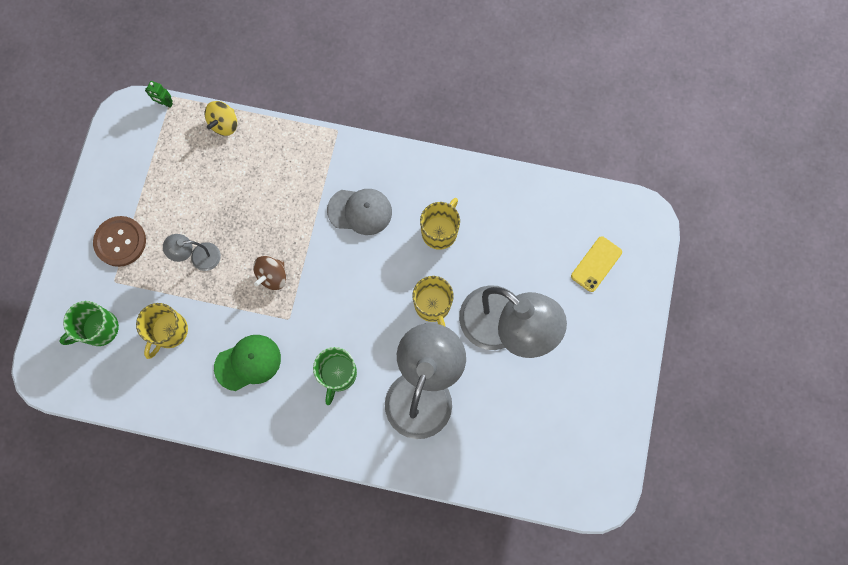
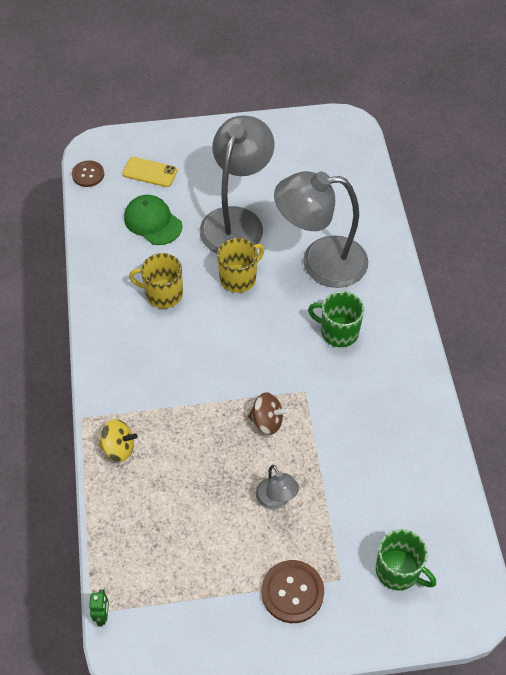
camera: 110 degrees left, 20 degrees down
(169, 331) = (368, 497): yellow mug -> none
(224, 124) = (109, 536): yellow spinning top -> yellow spinning top (118, 448)
(248, 362) = (364, 411): green cap -> green cap (153, 222)
(338, 374) = (338, 332): green mug -> green mug turned 150 degrees counterclockwise
(360, 211) = (167, 367): grey cap -> none
(612, 204) = (88, 174): none -> brown button

